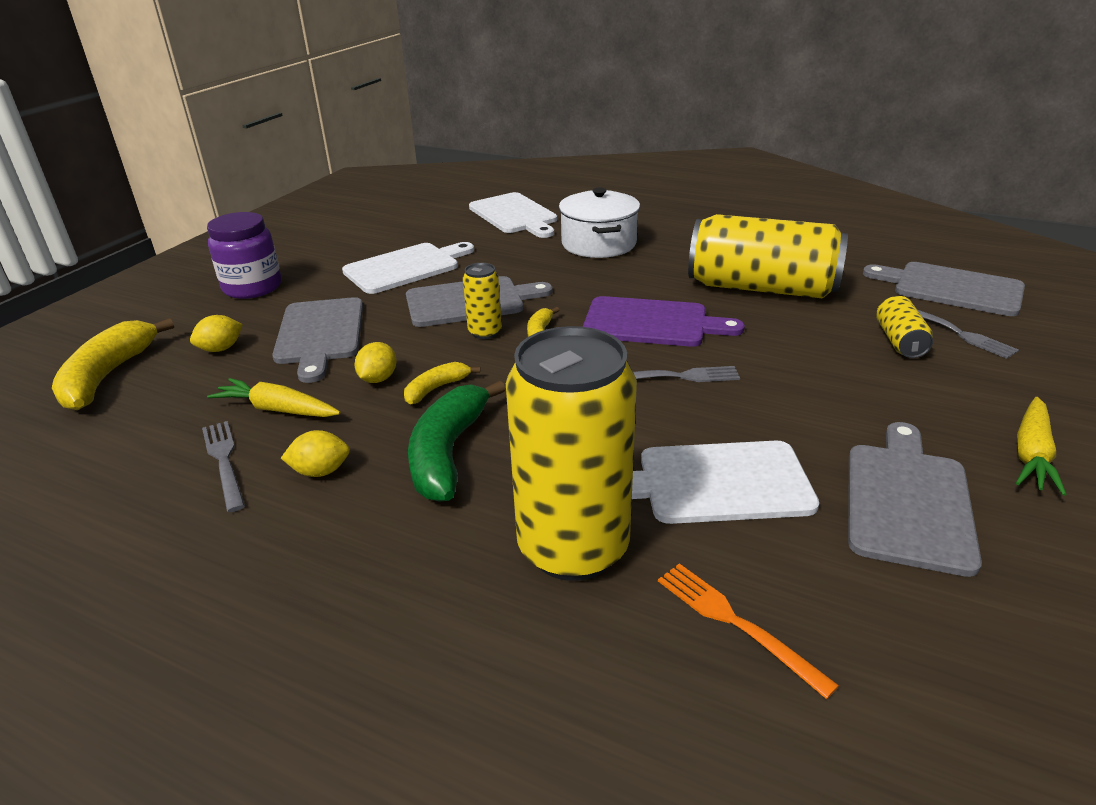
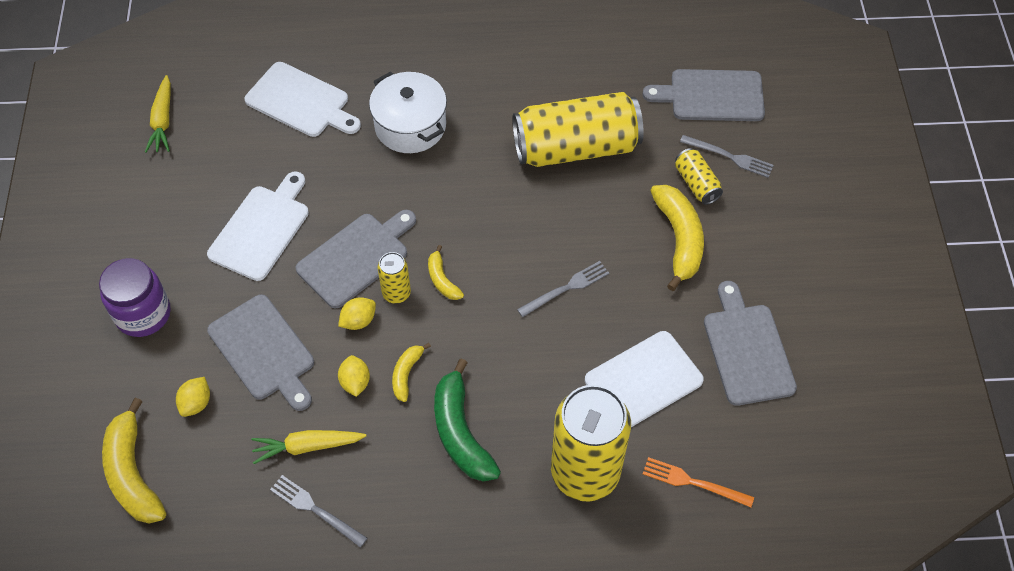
camera: 30 degrees left, 25 degrees up
(321, 471) = (389, 487): yellow lemon -> yellow lemon (358, 321)
(651, 323) = (516, 229): purple cutting board -> none
(851, 376) = (679, 239): none -> yellow banana
(1032, 454) = (802, 277): yellow carrot -> yellow carrot (163, 121)

